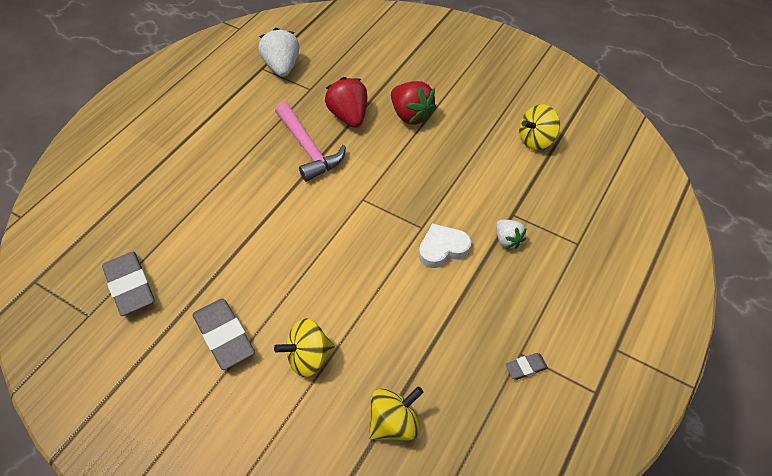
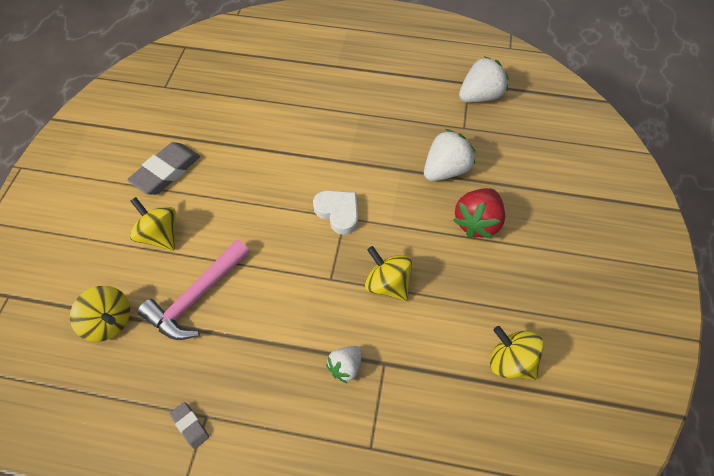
camera: 70 degrees right, 5 degrees up
(130, 286) = (196, 98): grey eraser -> none
(308, 148) = (386, 154): pink hammer -> pink hammer (197, 297)
(348, 116) = (445, 170): red strawberry -> white strawberry
(442, 248) = (311, 305): white heart -> white heart (338, 213)
(443, 190) = (387, 284): none -> yellow spinning top

